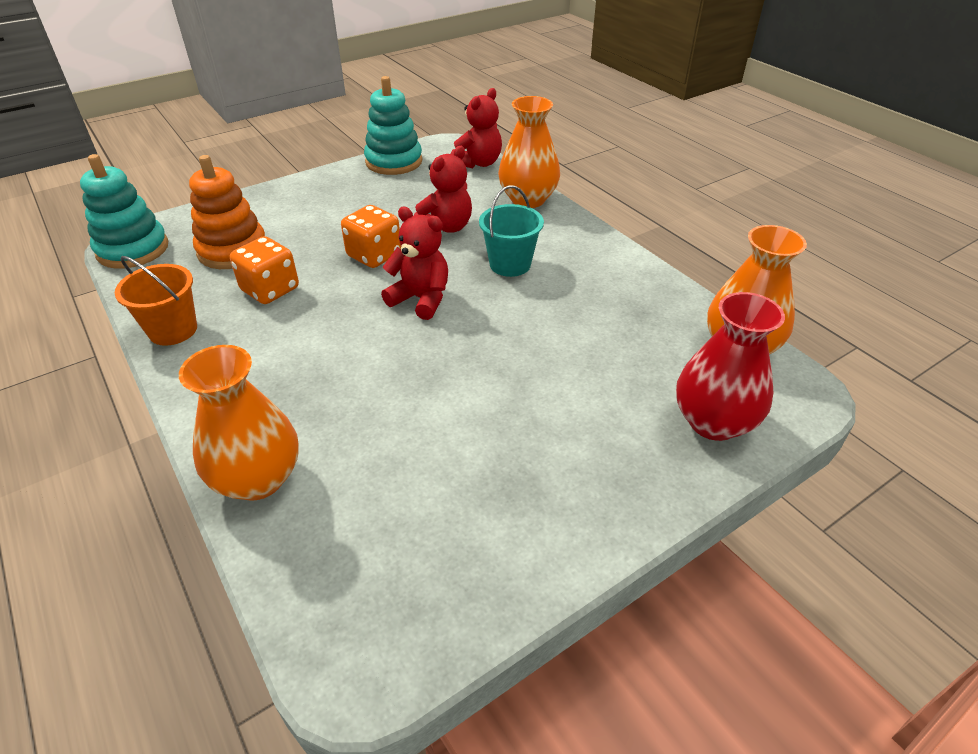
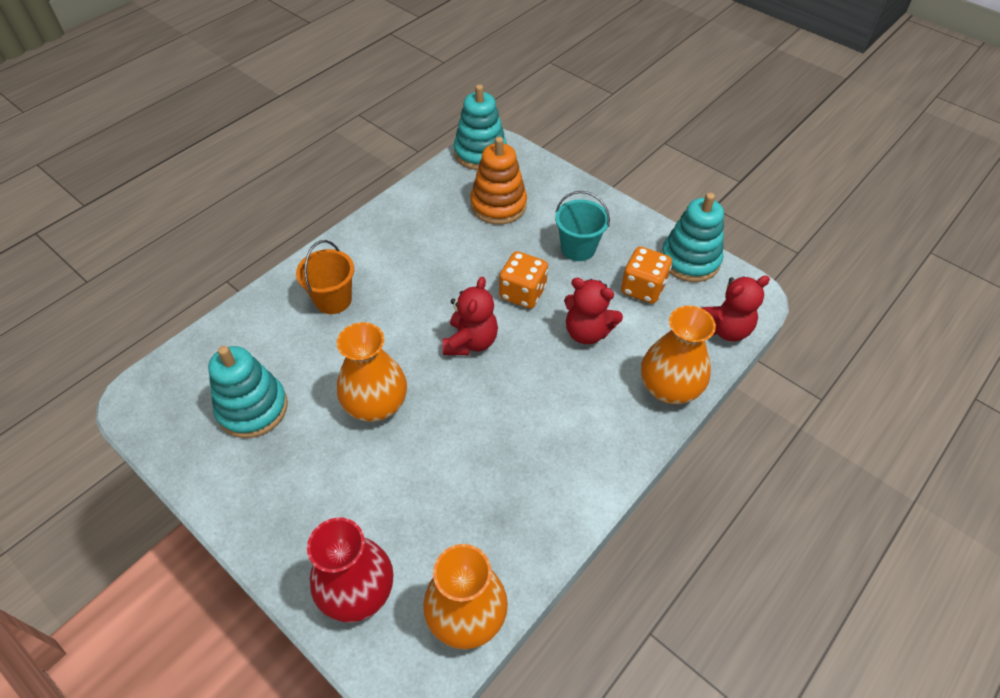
camera: 75 degrees right, 10 degrees up
(173, 330) = (395, 212): orange bucket -> orange bucket (333, 300)
(258, 478) = (266, 308): orange vase -> orange vase (376, 404)
(270, 289) = (455, 245): orange dice -> orange dice (642, 288)
(437, 504) = (252, 408): none -> turquoise stacking toy
(478, 163) = (724, 329): red teddy bear -> red teddy bear turned 45 degrees counterclockwise
(510, 264) = (543, 395): turquoise bucket -> turquoise bucket (578, 248)

